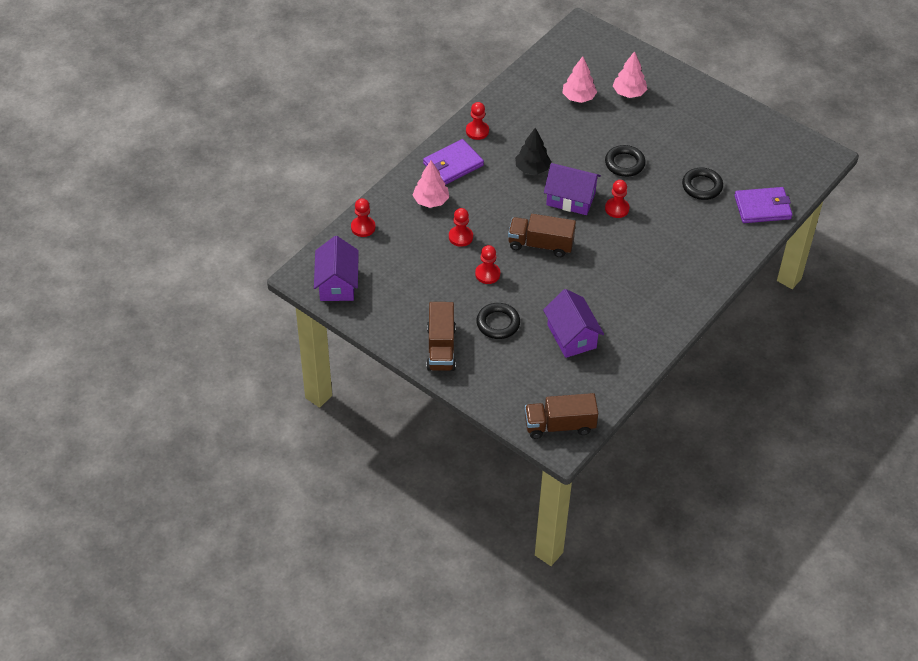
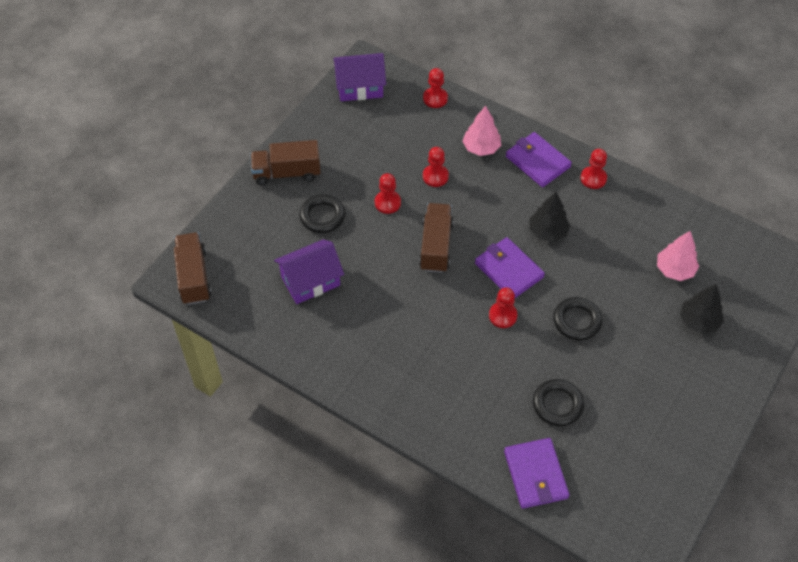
camera: 85 degrees right, 5 degrees up
(570, 199) = (508, 270): purple house -> purple wallet
(629, 93) = (698, 321): pink tree -> black tree

